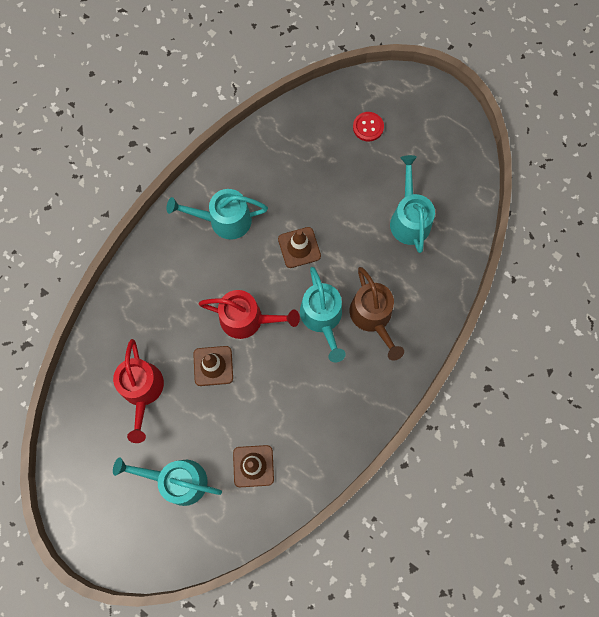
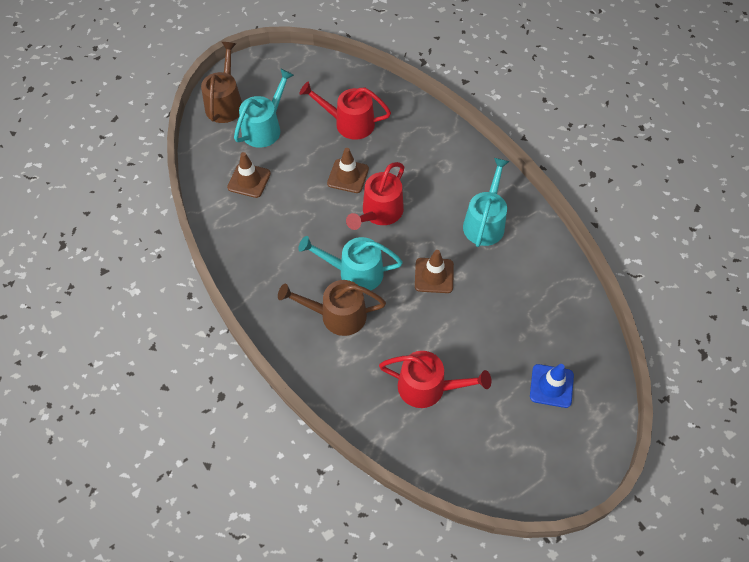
camera: 110 degrees right, 15 degrees down
(156, 543) = (225, 103): none -> brown watering can
(368, 127) = (551, 386): red button -> blue traffic cone
(409, 219) = (428, 387): turquoise watering can -> red watering can

